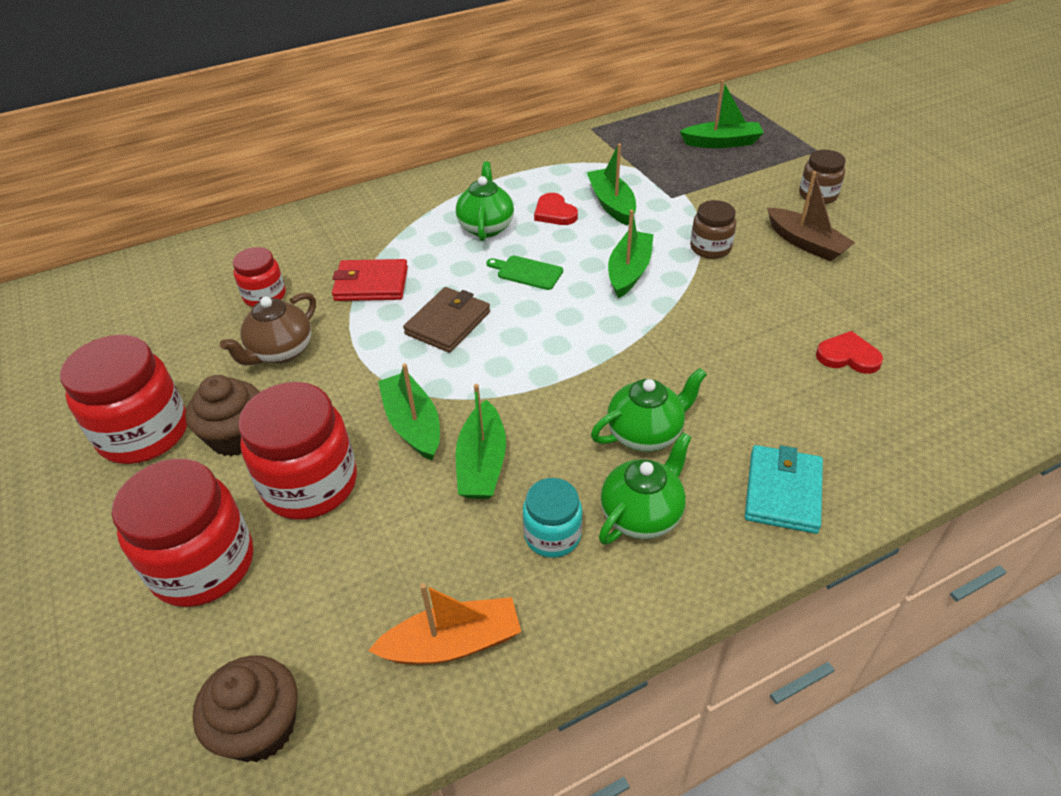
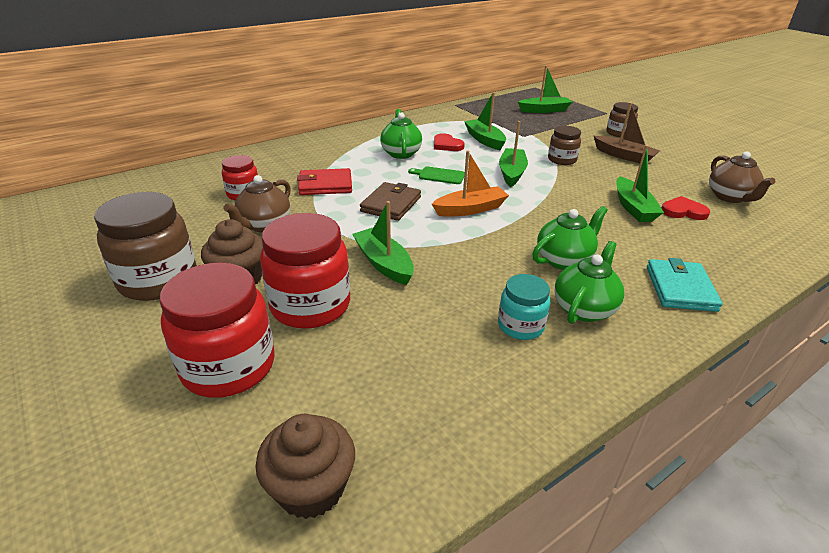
camera: 10 degrees left, 10 degrees down
(144, 433) = (158, 280): red jar -> brown jar
(453, 643) = (467, 406): orange boat -> orange boat (470, 209)
(482, 463) = (447, 284): green boat -> green boat (633, 208)
(930, 332) = (730, 197): none -> brown teapot

